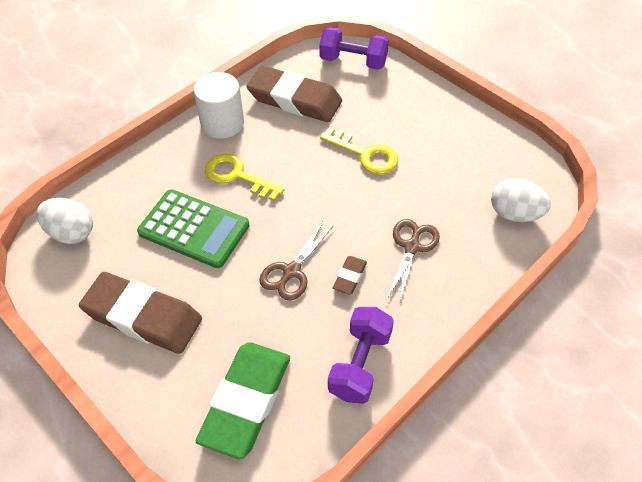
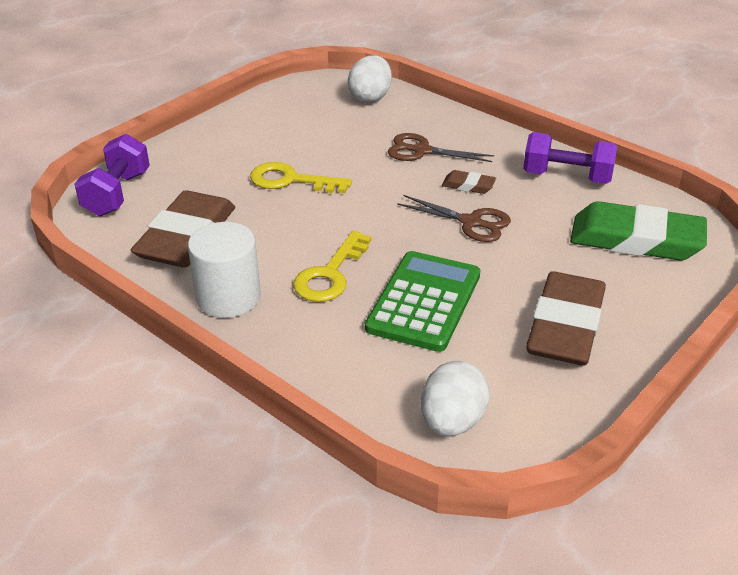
camera: 95 degrees left, 15 degrees down
(365, 154) = (291, 180): yellow key -> yellow key turned 105 degrees counterclockwise

